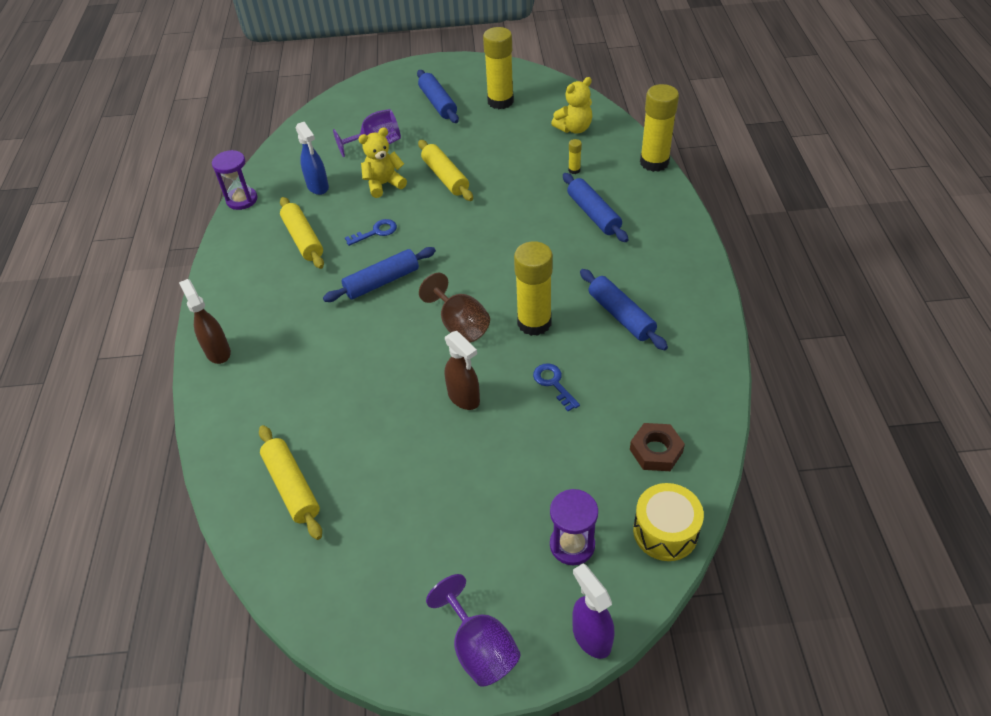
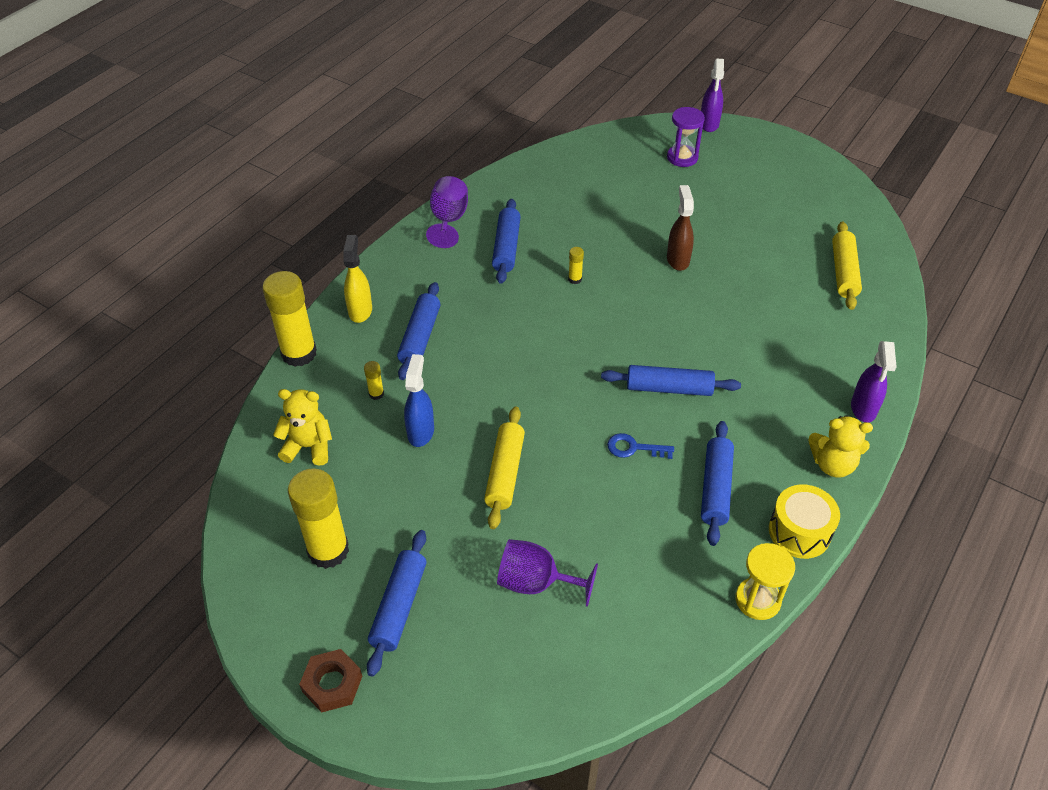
camera: 145 degrees left, 0 degrees up
(218, 351) = (863, 409): brown spray bottle -> purple spray bottle
(242, 200) = (758, 600): purple hourglass -> yellow hourglass
(303, 239) = (716, 488): yellow rolling pin -> blue rolling pin
(318, 187) = (654, 557): blue spray bottle -> blue spray bottle (421, 432)
(384, 184) = (577, 508): yellow teddy bear -> yellow teddy bear (832, 464)
(460, 325) = (634, 311): brown goblet -> none
(480, 648) = (773, 147): purple goblet -> purple goblet (448, 220)
(534, 323) = (575, 279): yellow glue stick -> yellow glue stick, size x0.42
(553, 383) = (605, 234): blue key -> none
(656, 451) = (584, 168): brown nut -> brown nut (332, 684)
(657, 206) = (360, 310): none -> yellow spray bottle
(665, 531) = (623, 137): yellow drum -> yellow drum (799, 532)

